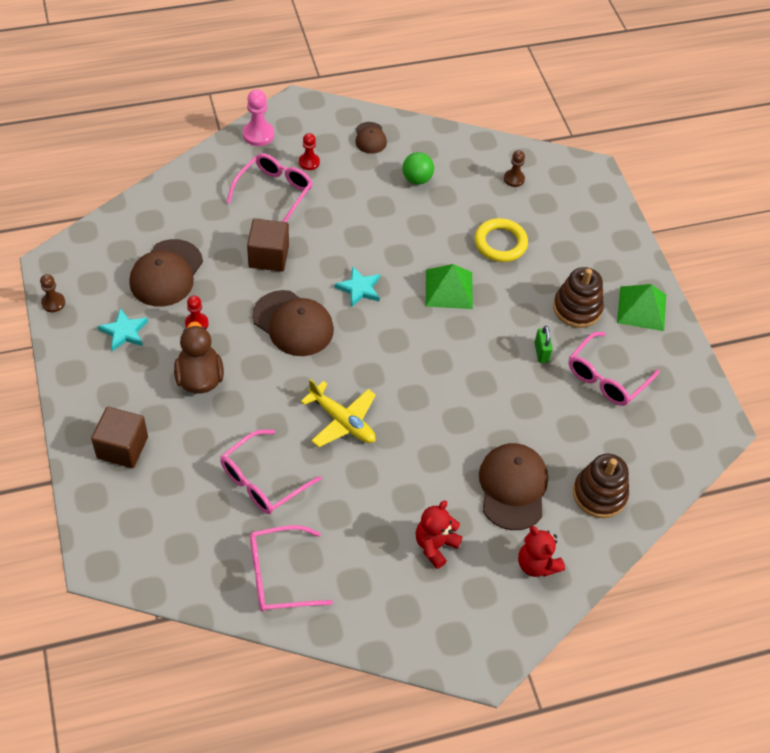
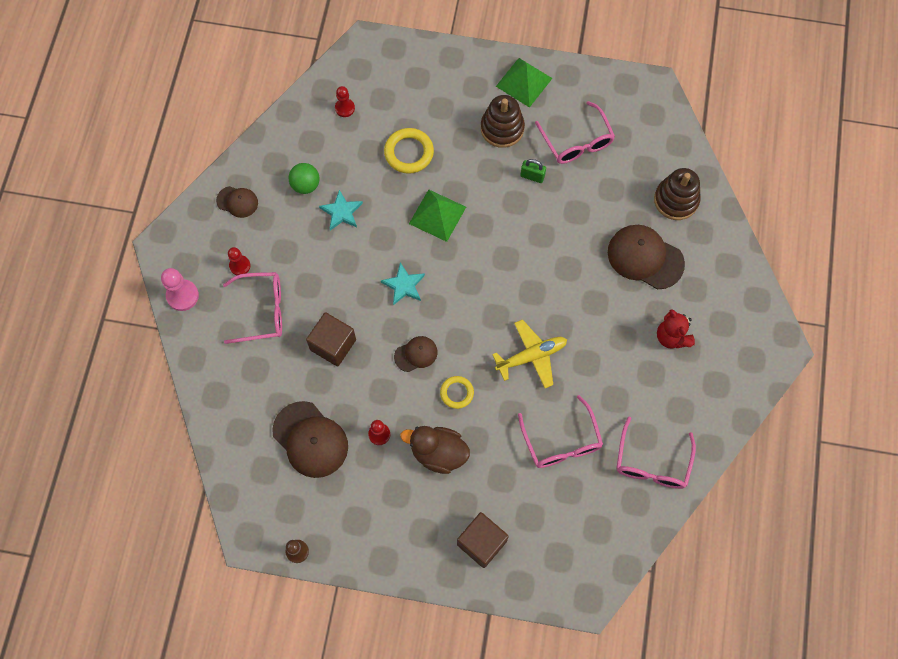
camera: 60 degrees left, 15 degrees up
(124, 332) = (359, 499): turquoise star -> turquoise star (341, 212)
(270, 371) = (457, 393): none -> yellow ring
(274, 193) = (261, 311): pink glasses -> pink glasses turned 120 degrees clockwise
(293, 323) = (416, 354): brown cap -> brown cap, size x0.55
(514, 179) = (345, 108): brown pawn -> red pawn
(536, 564) = (715, 273): red teddy bear -> none

